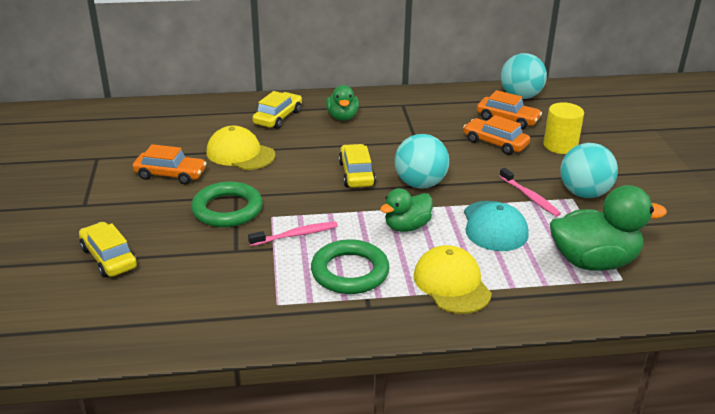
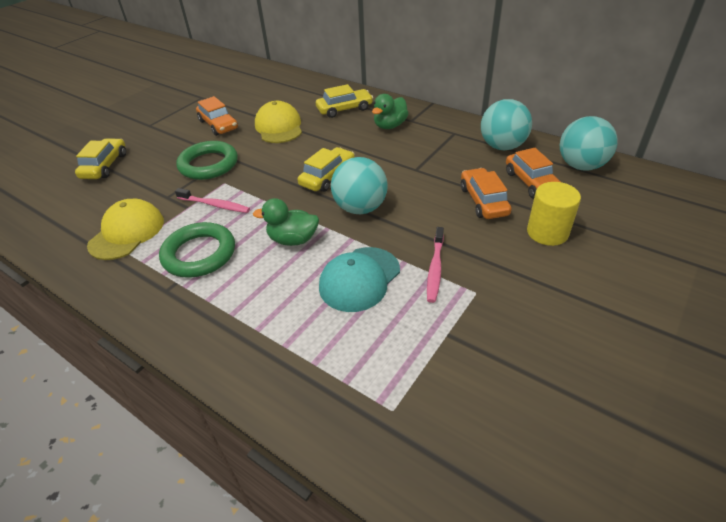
camera: 45 degrees right, 10 degrees up
(452, 284) = (245, 310): yellow cap -> yellow cap (127, 233)
(584, 193) = (496, 294): turquoise ball -> turquoise ball (502, 146)
(593, 262) = (392, 371): green duck -> none

